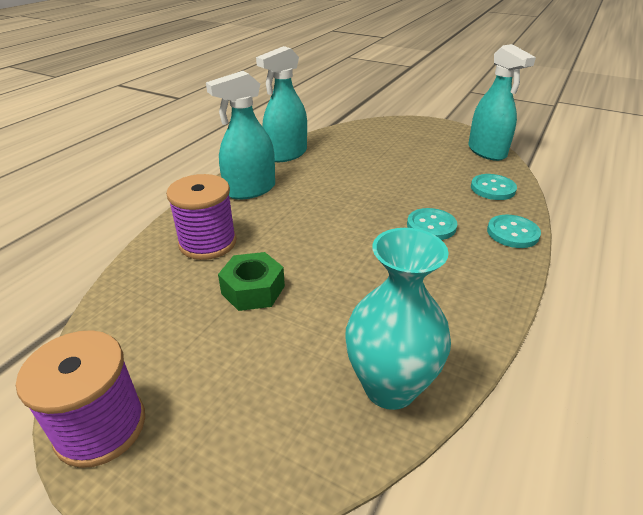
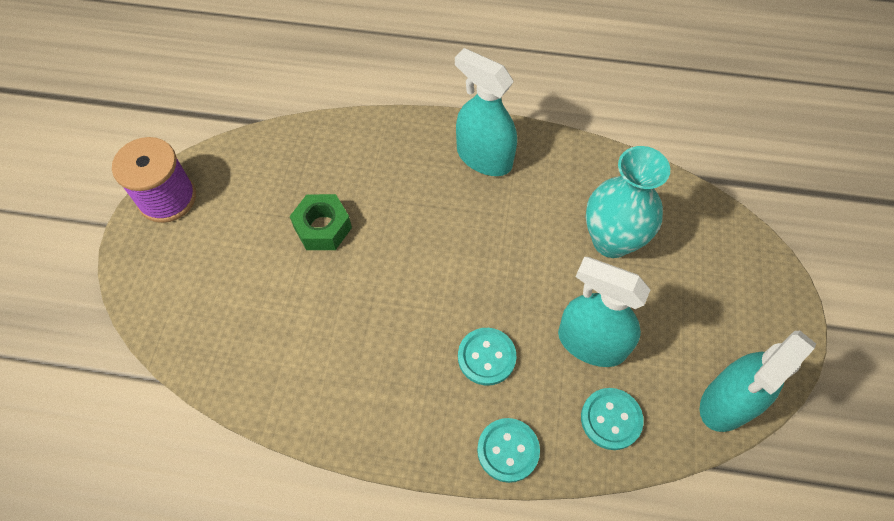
camera: 70 degrees right, 25 degrees up
(208, 243) = (376, 164): purple spool -> none
(286, 154) = (584, 159): turquoise spray bottle -> turquoise spray bottle (591, 343)
(390, 387) = (241, 364): turquoise vase -> turquoise vase (611, 241)

